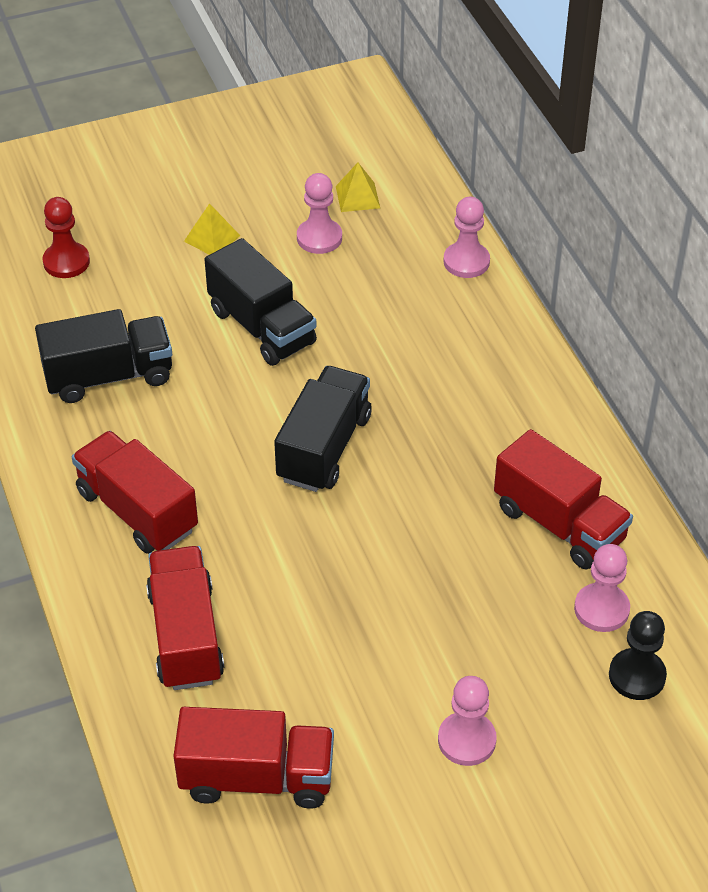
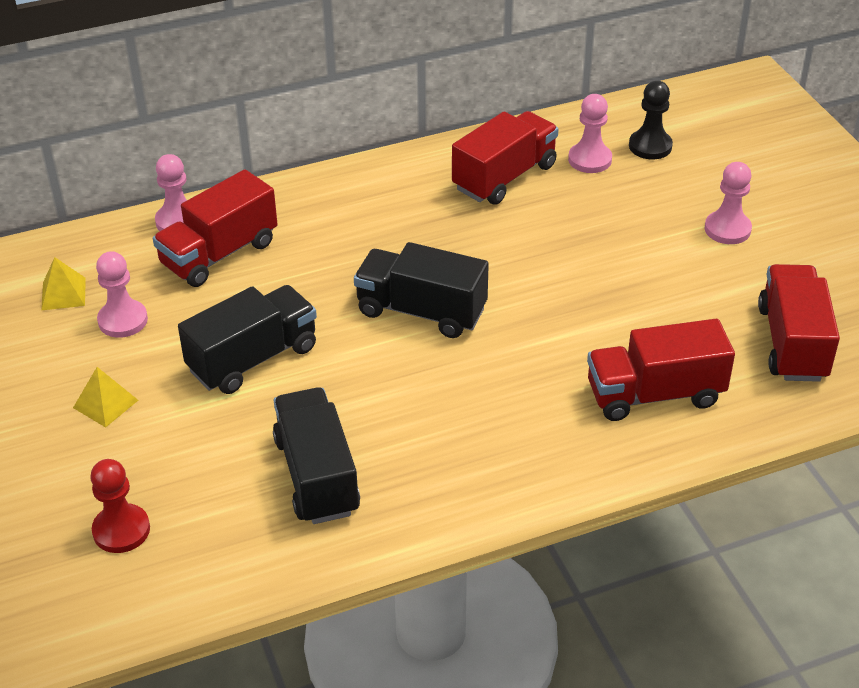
camera: 90 degrees left, 5 degrees down
(137, 511) = (507, 438): red truck -> red truck (219, 254)

